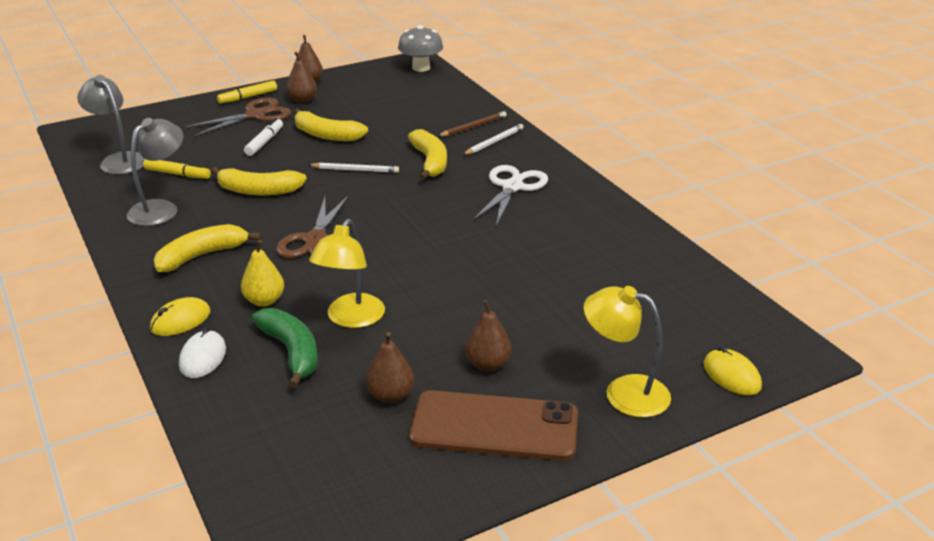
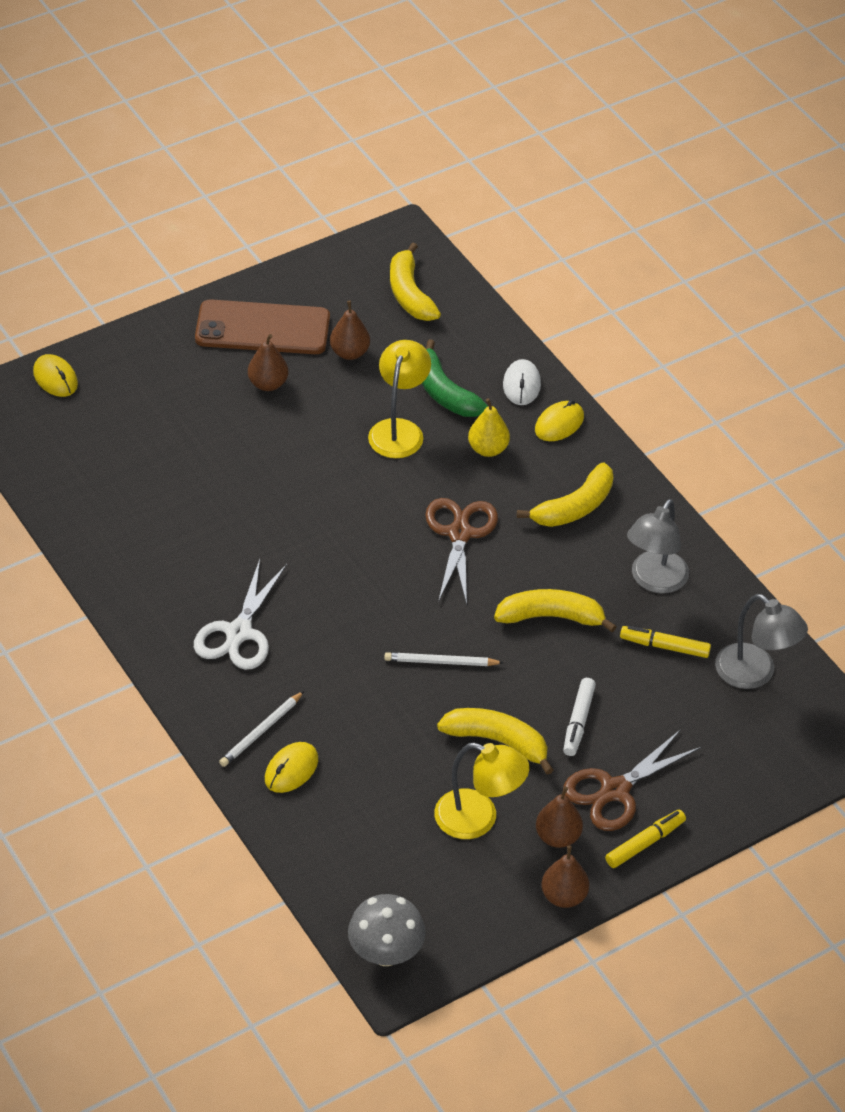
camera: 175 degrees right, 15 degrees up
(430, 162) = (346, 682): yellow banana -> yellow banana (409, 294)
(473, 127) = (291, 770): brown pencil -> yellow mouse
(624, 392) = (152, 360): yellow lamp -> yellow lamp (478, 819)

